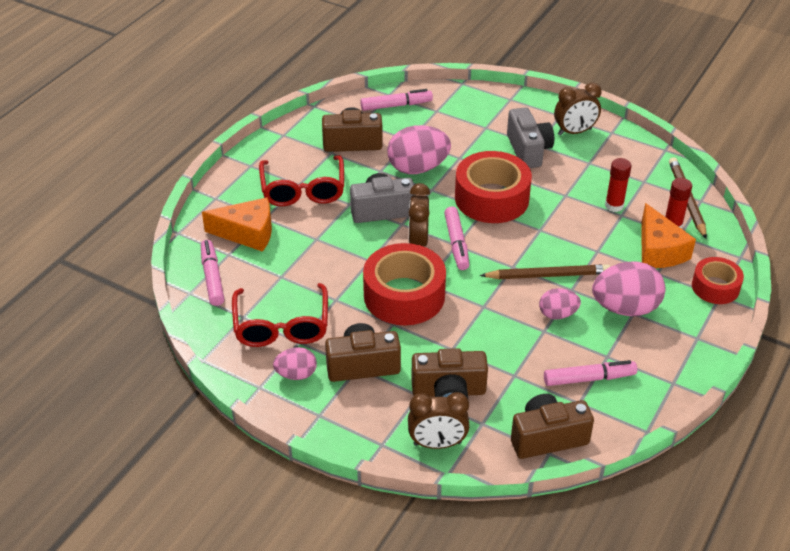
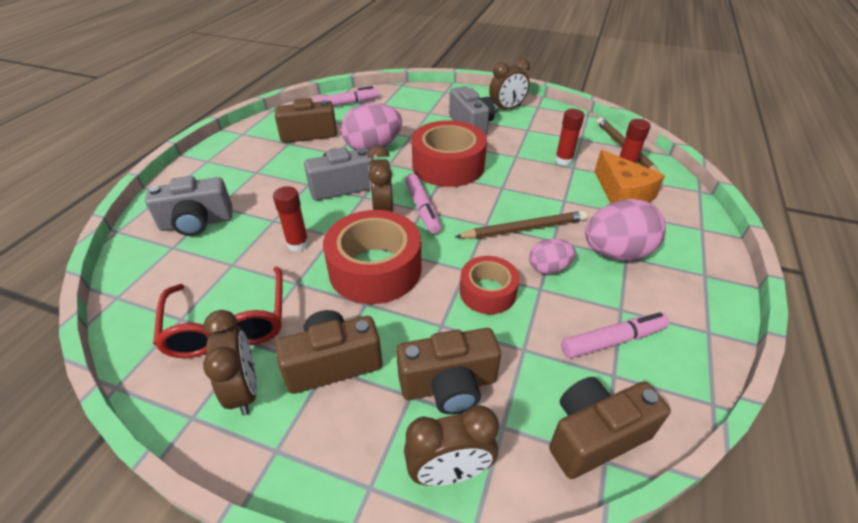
camera: 10 degrees left, 0 degrees up
(212, 277) = (148, 275): pink marker -> none
(247, 233) = (197, 223): orange cheese -> grey camera
(296, 374) = (244, 390): pink egg -> brown clock
(303, 190) = (260, 177): red glasses -> none
(338, 264) = (298, 244): none -> red glue stick
(715, 287) = (693, 221): red tape -> red tape (487, 292)

